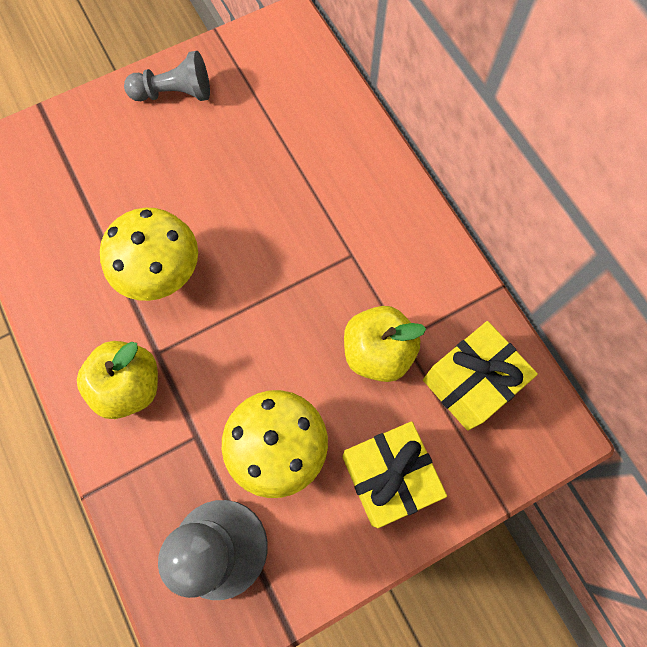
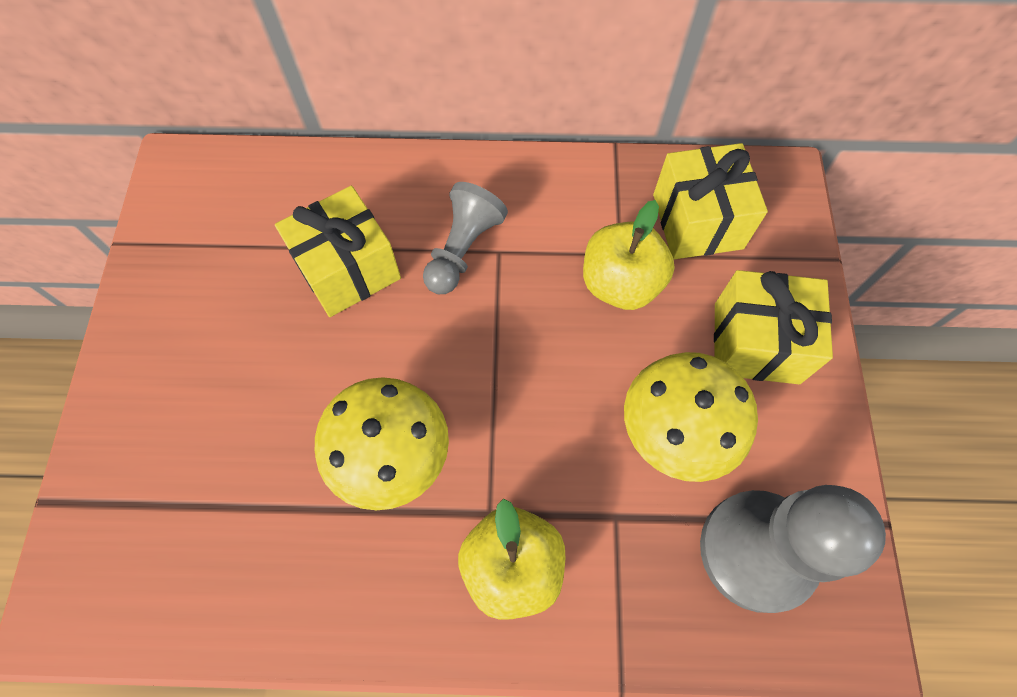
camera: 60 degrees left, 5 degrees down
(175, 93) = (165, 328): grey pawn -> grey pawn (463, 249)
(277, 169) = (348, 269): none -> yellow gift

